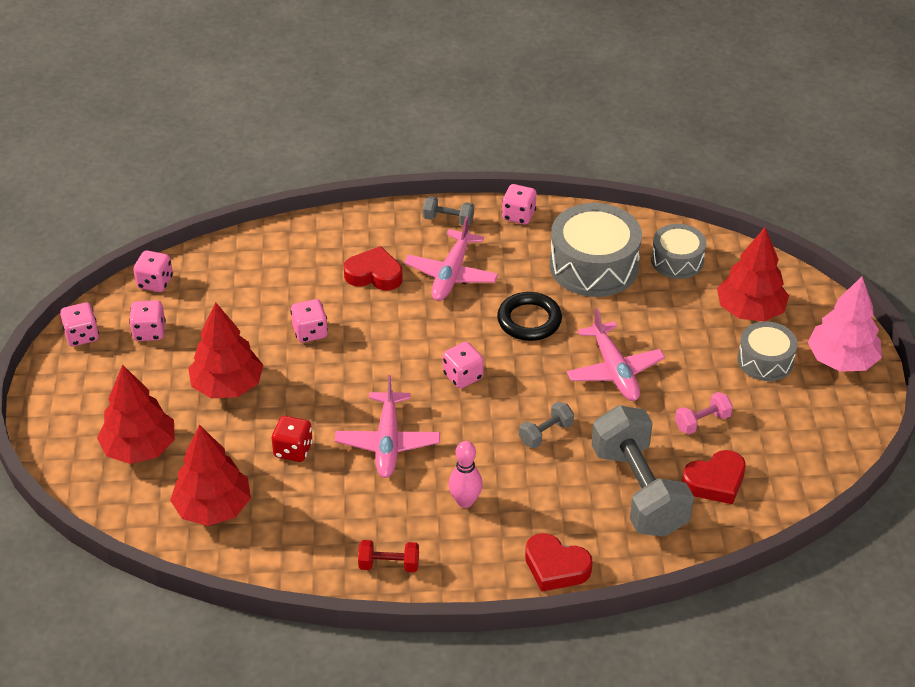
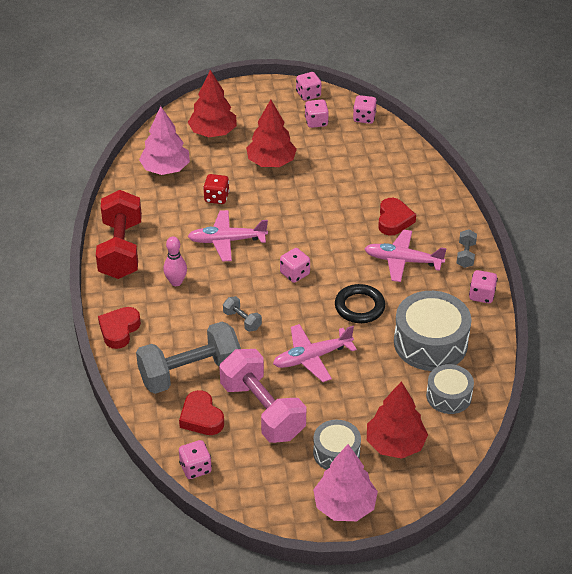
camera: 85 degrees right, 0 degrees up
(213, 508) = (166, 169): red tree -> pink tree
(310, 332) = (328, 194): pink dice -> pink dice (195, 468)
(389, 565) = (121, 250): red dumbbell -> red dumbbell, size x2.29
(702, 422) = (262, 410): pink dumbbell -> pink dumbbell, size x2.29

